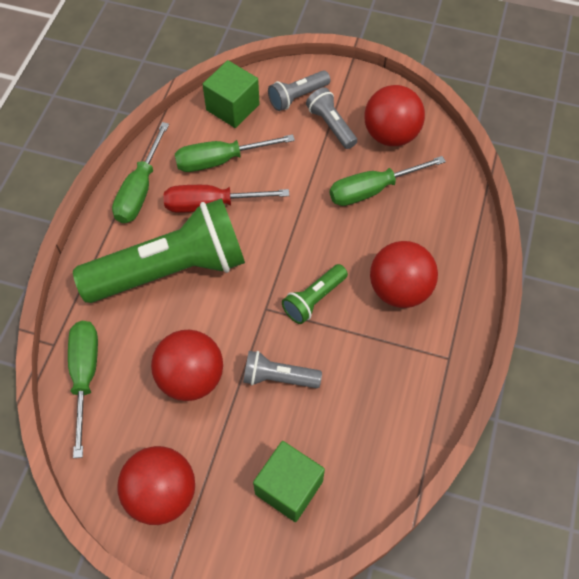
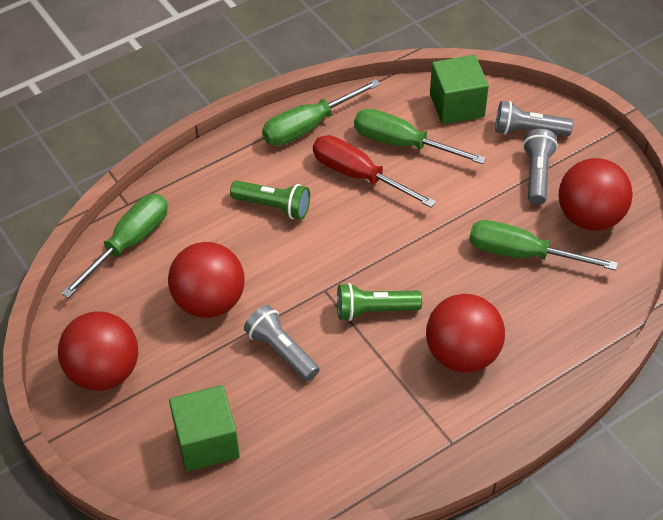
camera: 40 degrees right, 10 degrees down
(171, 270) = (273, 206): green flashlight -> green flashlight, size x0.44

